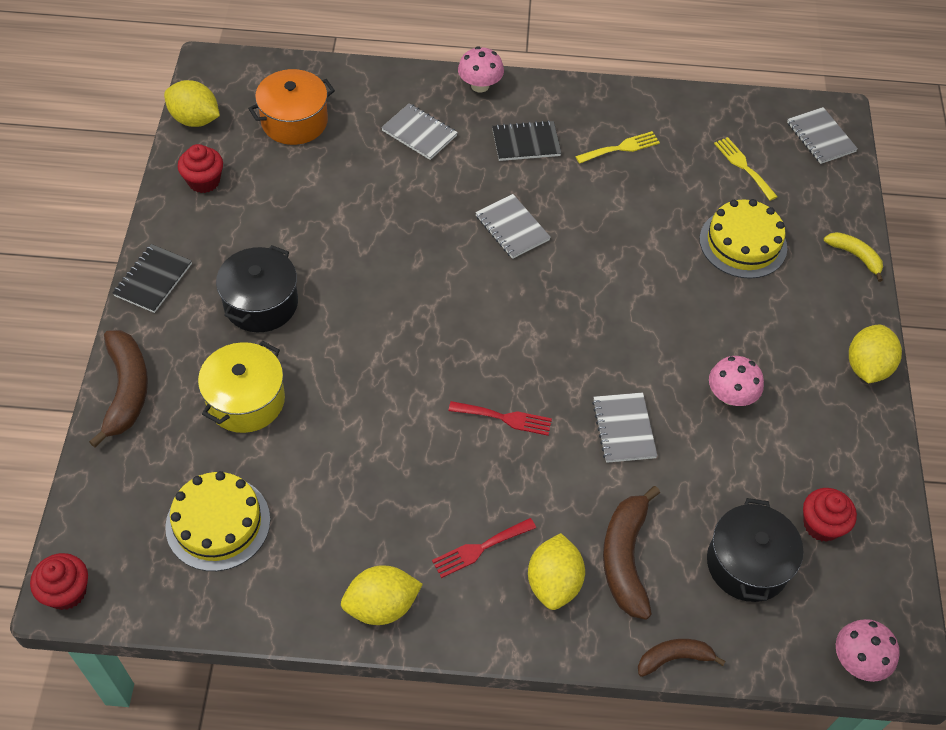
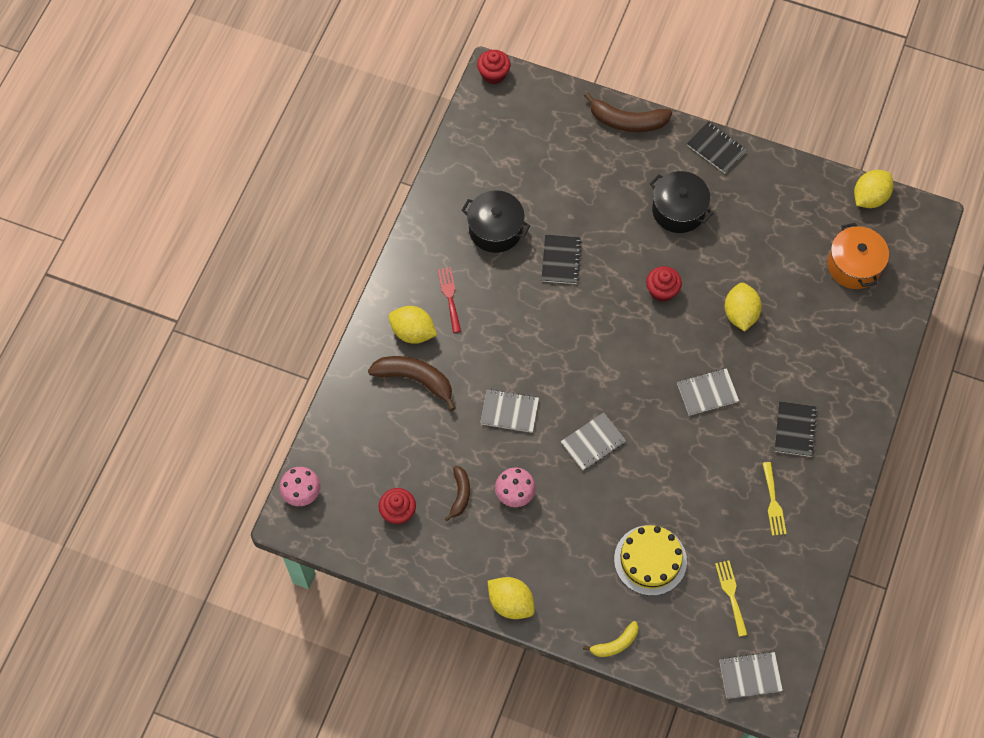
camera: 110 degrees right, 10 degrees up
(204, 181) = (803, 193): red cupcake -> red cupcake (662, 291)
(218, 523) = (514, 157): yellow cake -> none
(246, 400) = (600, 187): yellow pot -> none
(377, 421) = (561, 260): none -> black notebook
(381, 606) = (430, 233): yellow lemon -> yellow lemon (740, 314)
(419, 133) = (822, 352): grey notebook -> grey notebook (593, 442)
(480, 85) = (868, 413): pink mushroom -> none
(505, 418) = (540, 339): red fork -> none
(674, 658) = (341, 385): brown banana -> brown banana (460, 494)
(743, 166) = (731, 594): yellow fork -> yellow fork turned 90 degrees counterclockwise
(747, 564) = (386, 452): black pot -> black pot (495, 229)

